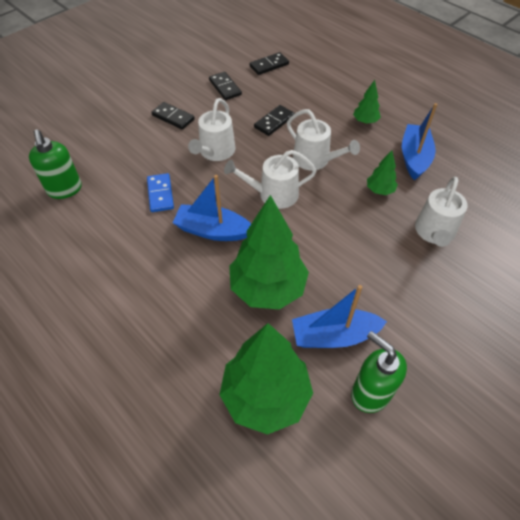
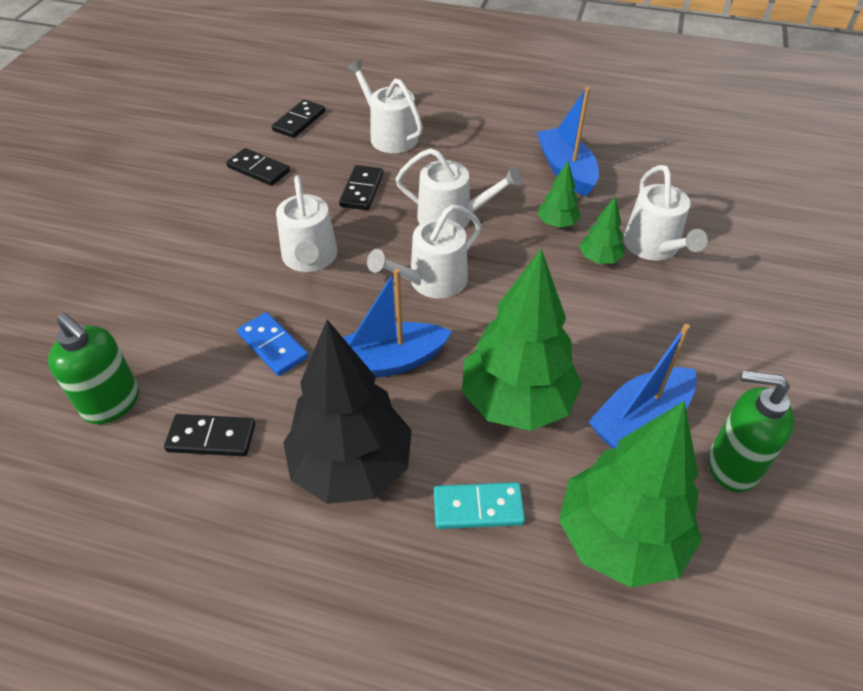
camera: 30 degrees left, 5 degrees down
(152, 279) = (352, 467): none -> black tree
(173, 117) = (211, 235): black domino -> black domino (211, 437)
(200, 336) = (478, 508): none -> turquoise domino
(316, 93) = (389, 135): none -> white watering can
(365, 121) = (476, 149): green tree -> green tree (599, 259)

